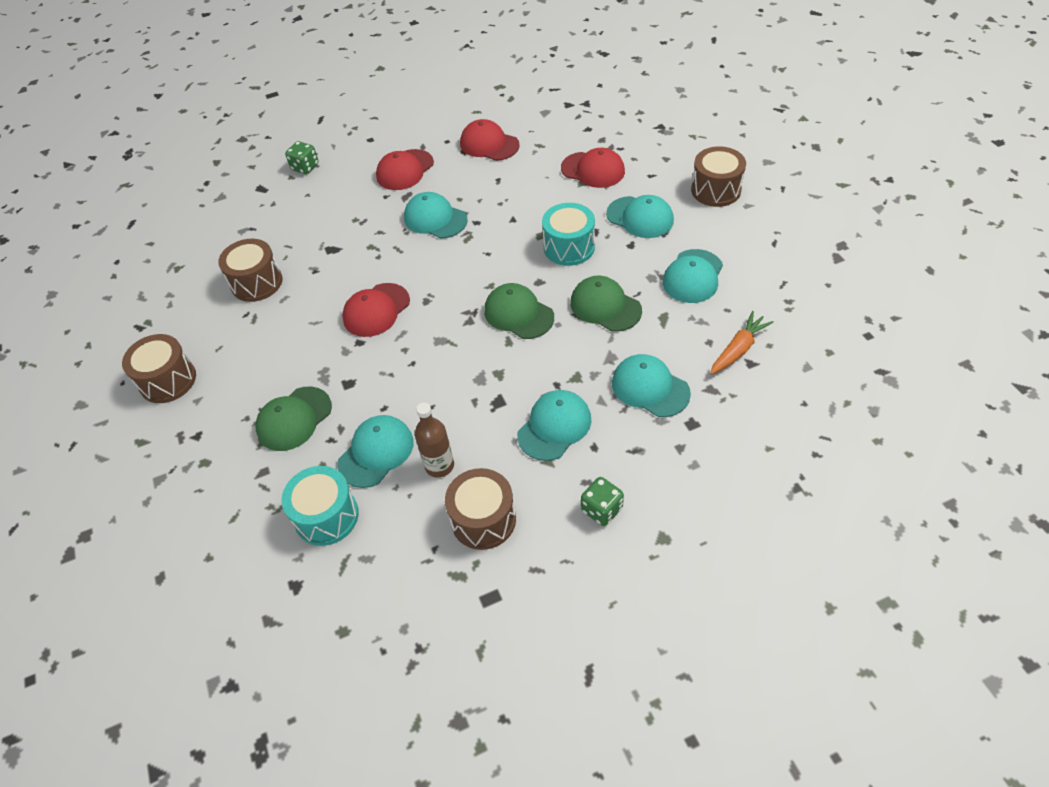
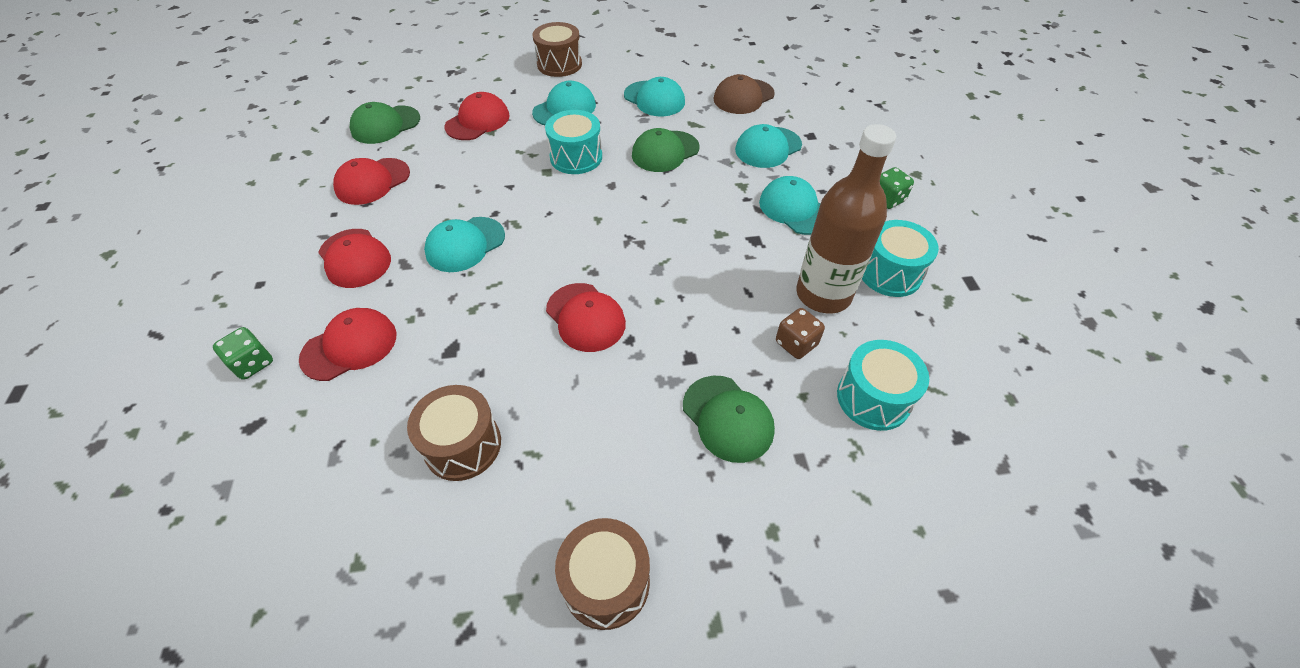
camera: 80 degrees left, 0 degrees up
(326, 201) = (349, 346): none -> red cap
(376, 452) = (796, 344): turquoise cap -> brown dice
(439, 466) = (823, 294): brown bottle -> brown bottle, size x1.83
(483, 519) = (890, 273): brown drum -> turquoise drum
(518, 314) = (647, 206): green cap -> green cap (385, 125)
(738, 349) = (743, 97): orange carrot -> brown cap

